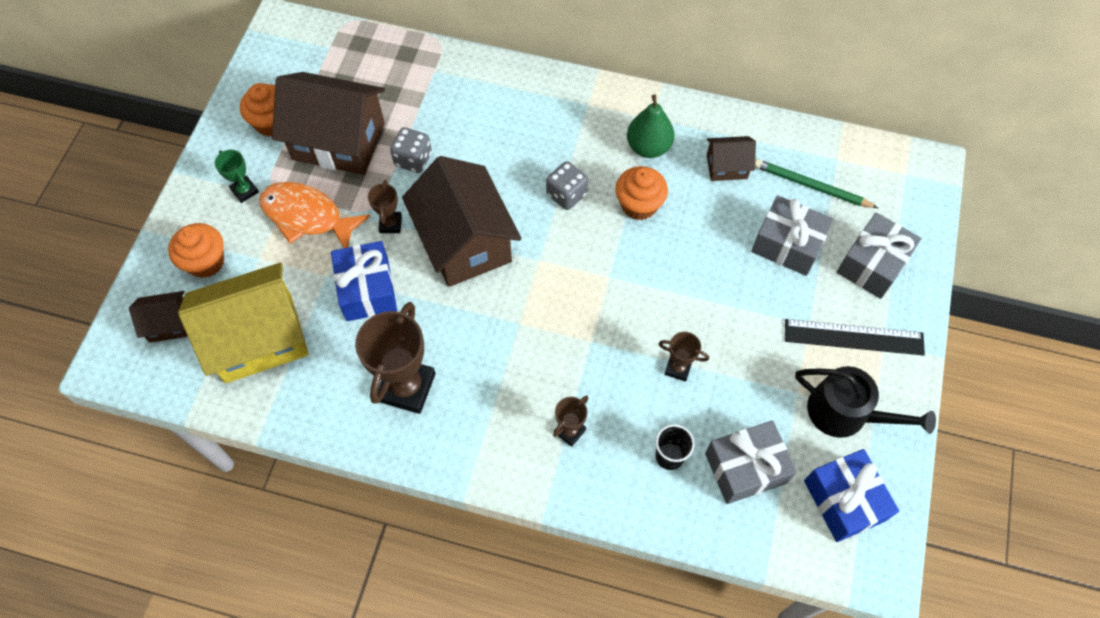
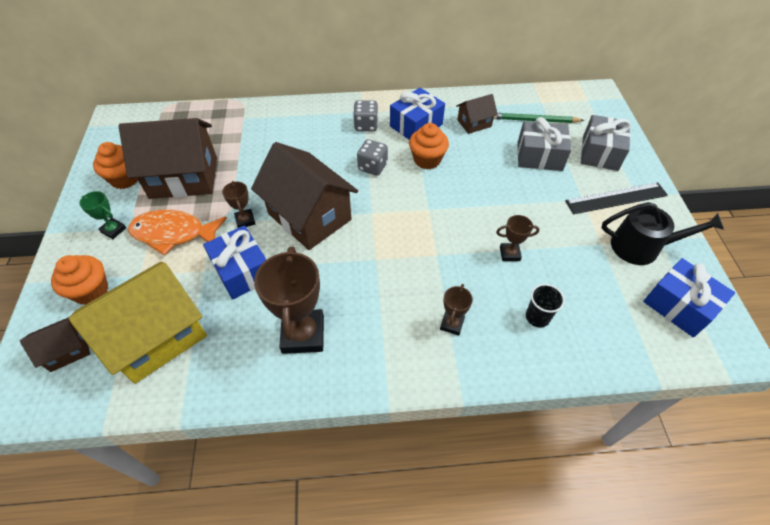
camera: 20 degrees left, 10 degrees down
(413, 159) = (248, 174): grey dice -> grey dice (366, 125)
(648, 147) = (416, 125): green pear -> blue gift
(745, 468) = (597, 307): grey gift -> none

